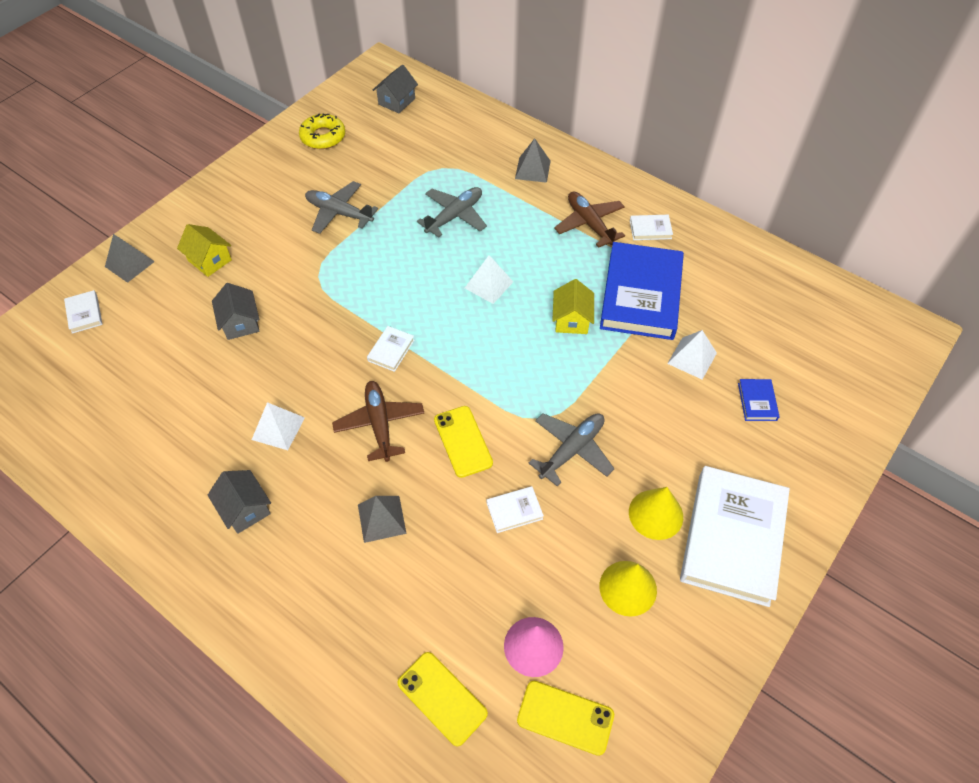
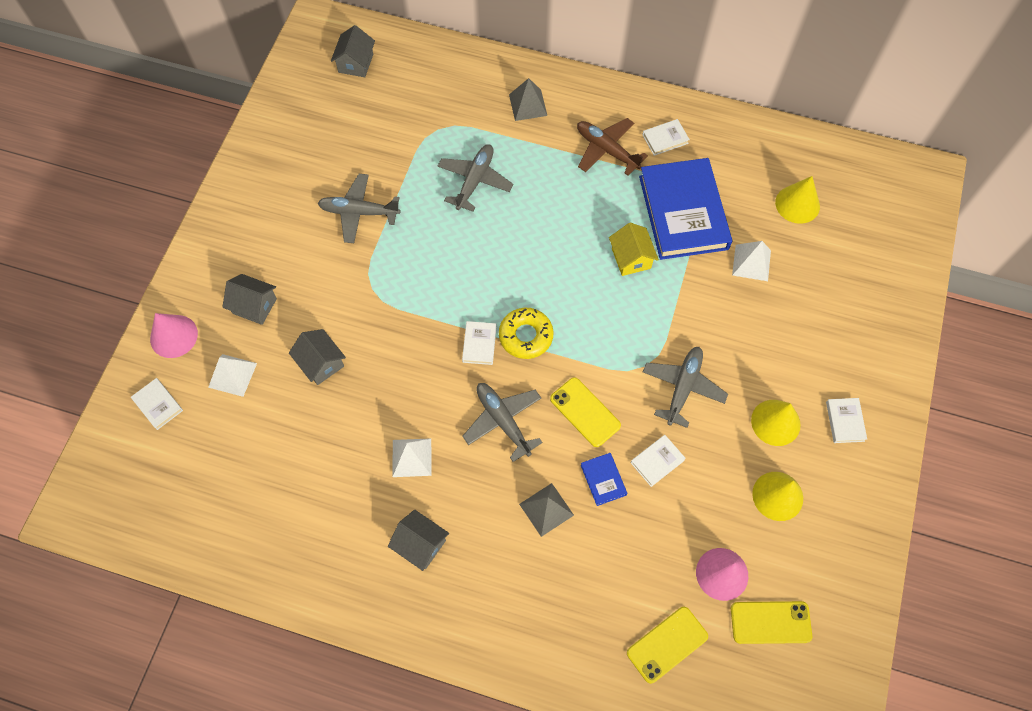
camera: 20 degrees left, 10 degrees up
(129, 264) = (174, 336): grey pyramid -> pink cone
(209, 260) = (254, 306): yellow house -> grey house
(323, 137) = (299, 128): yellow donut -> yellow donut (526, 336)
(379, 424) = (503, 421): brown plane -> grey plane
(442, 698) = (667, 644): yellow phone -> yellow phone turned 60 degrees counterclockwise
(489, 284) = (540, 245): white pyramid -> white pyramid (232, 375)
(732, 538) = (845, 421): white book -> white book, size x0.41
(757, 402) = (821, 287): blue book -> blue book (603, 480)
(761, 320) = (797, 204): none -> yellow cone

